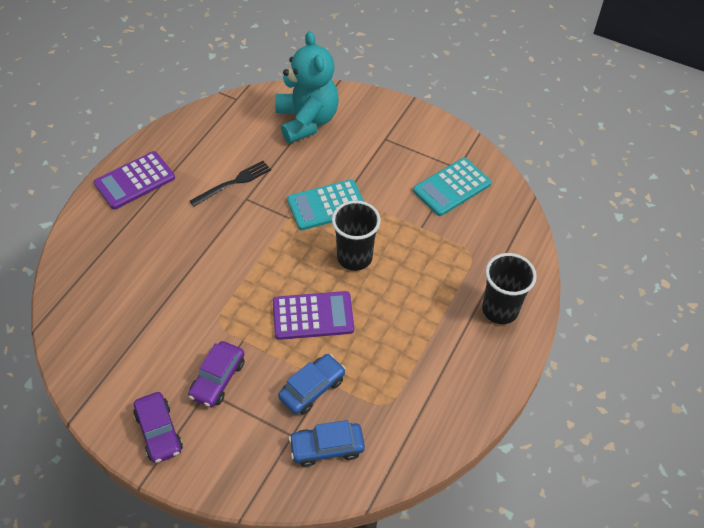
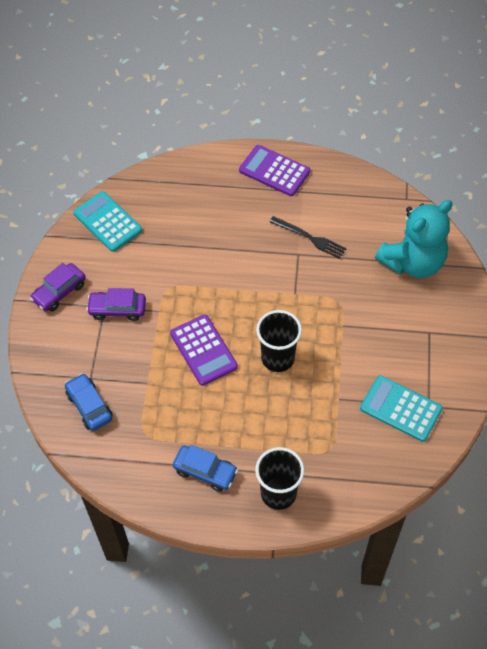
camera: 70 degrees right, 5 degrees up
(312, 388) = (136, 376): blue car -> blue car (205, 471)
(326, 205) = (323, 316): turquoise calculator -> turquoise calculator (107, 222)

